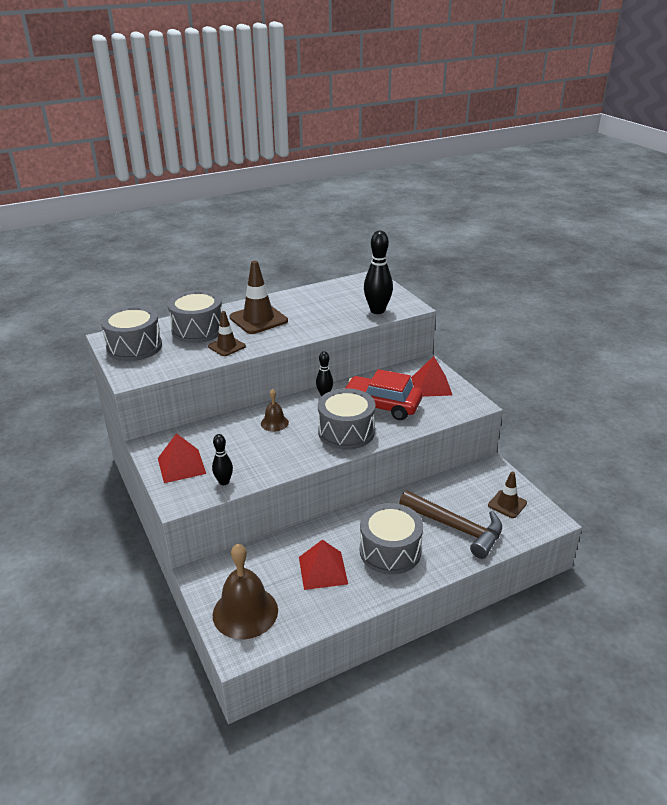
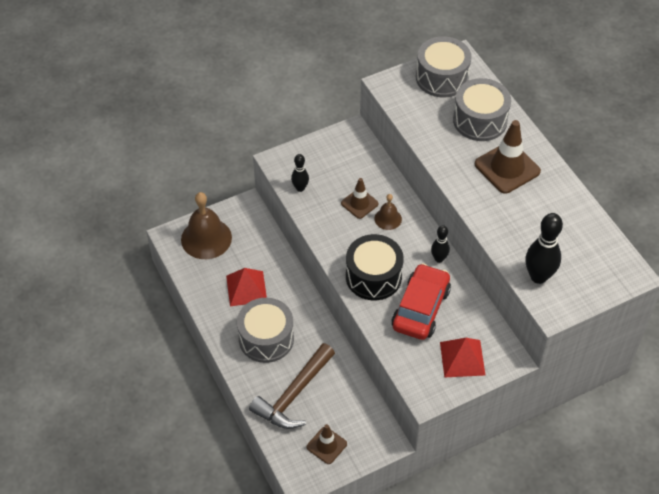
camera: 90 degrees right, 20 degrees up
(181, 465) = (323, 157): red pyramid -> none
(226, 346) = (446, 146): brown traffic cone -> brown traffic cone (359, 203)
(346, 432) = (373, 276): grey drum -> black drum

